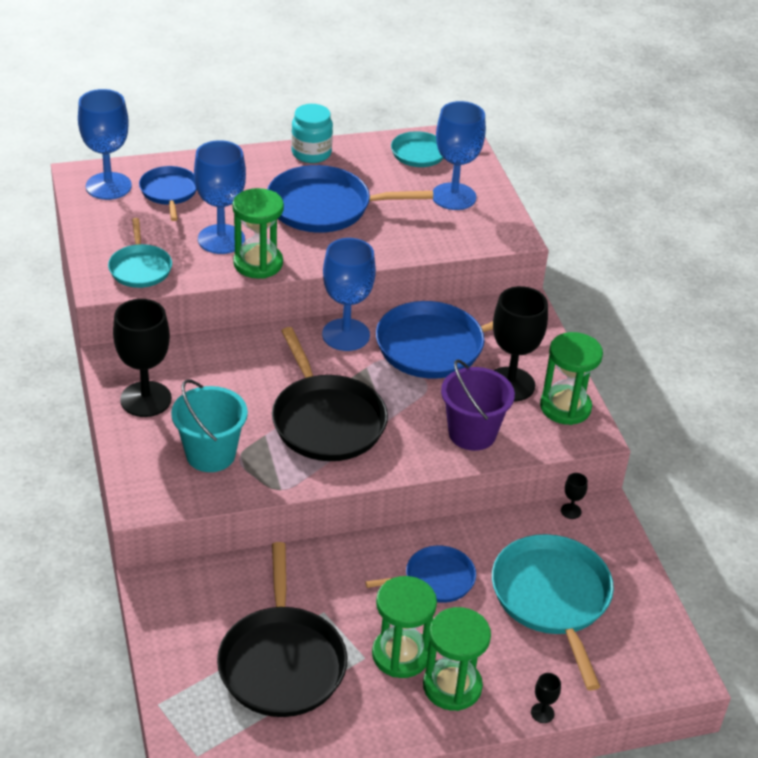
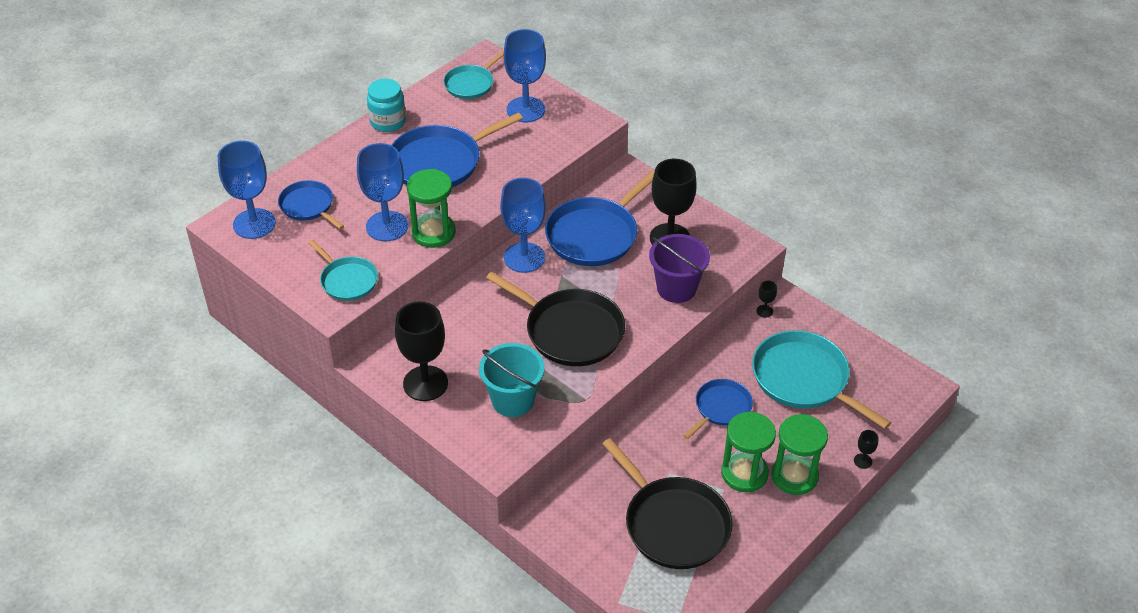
camera: 30 degrees left, 5 degrees up
(565, 407) = (719, 237): green hourglass -> none

